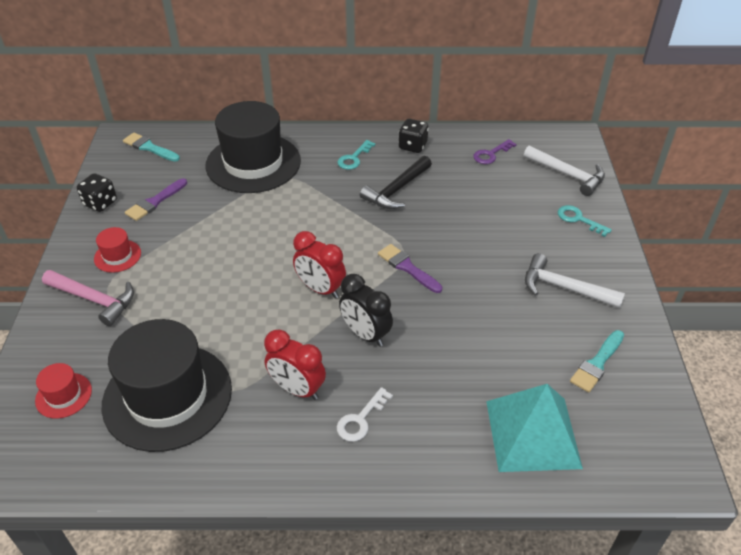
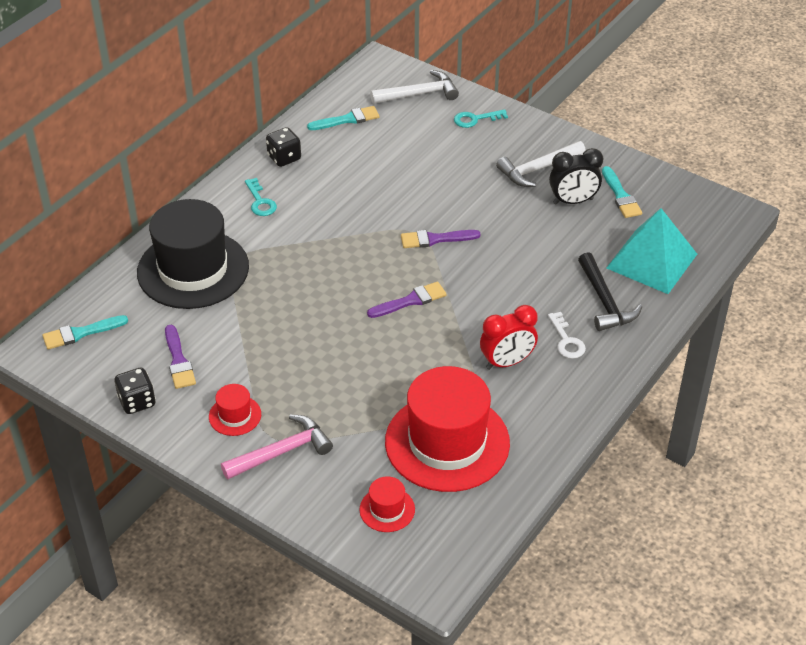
camera: 55 degrees left, 0 degrees up
(167, 396) = (447, 442): black hat -> red hat
(320, 289) = (410, 301): red clock -> purple brush
(365, 334) = (485, 298): black clock -> black clock (573, 201)
(397, 190) = (333, 197): black hammer -> black hammer (605, 301)
(491, 154) = (347, 119): purple key -> turquoise brush

